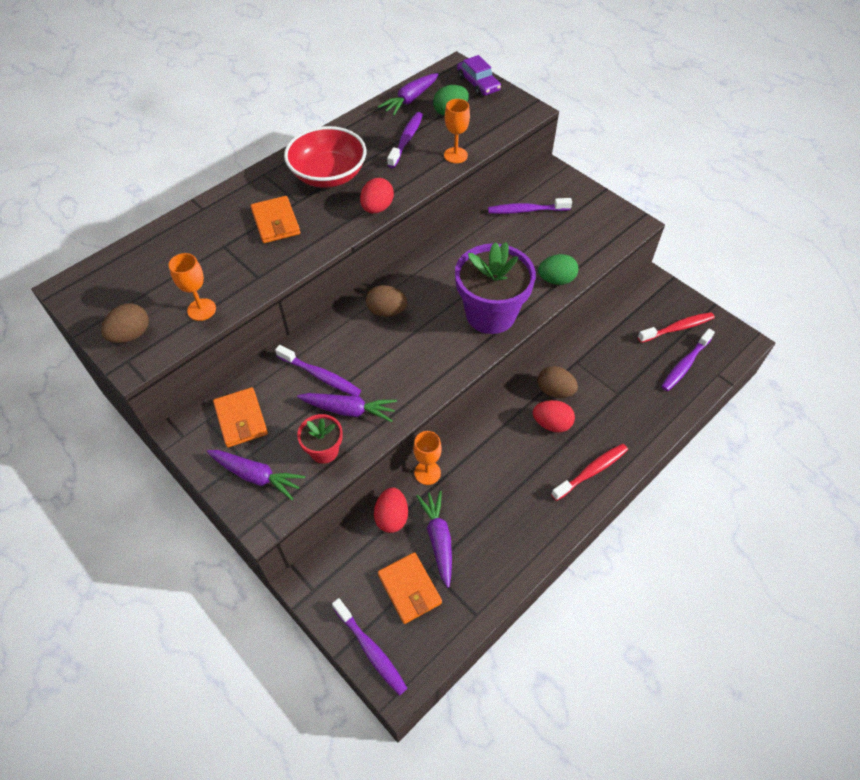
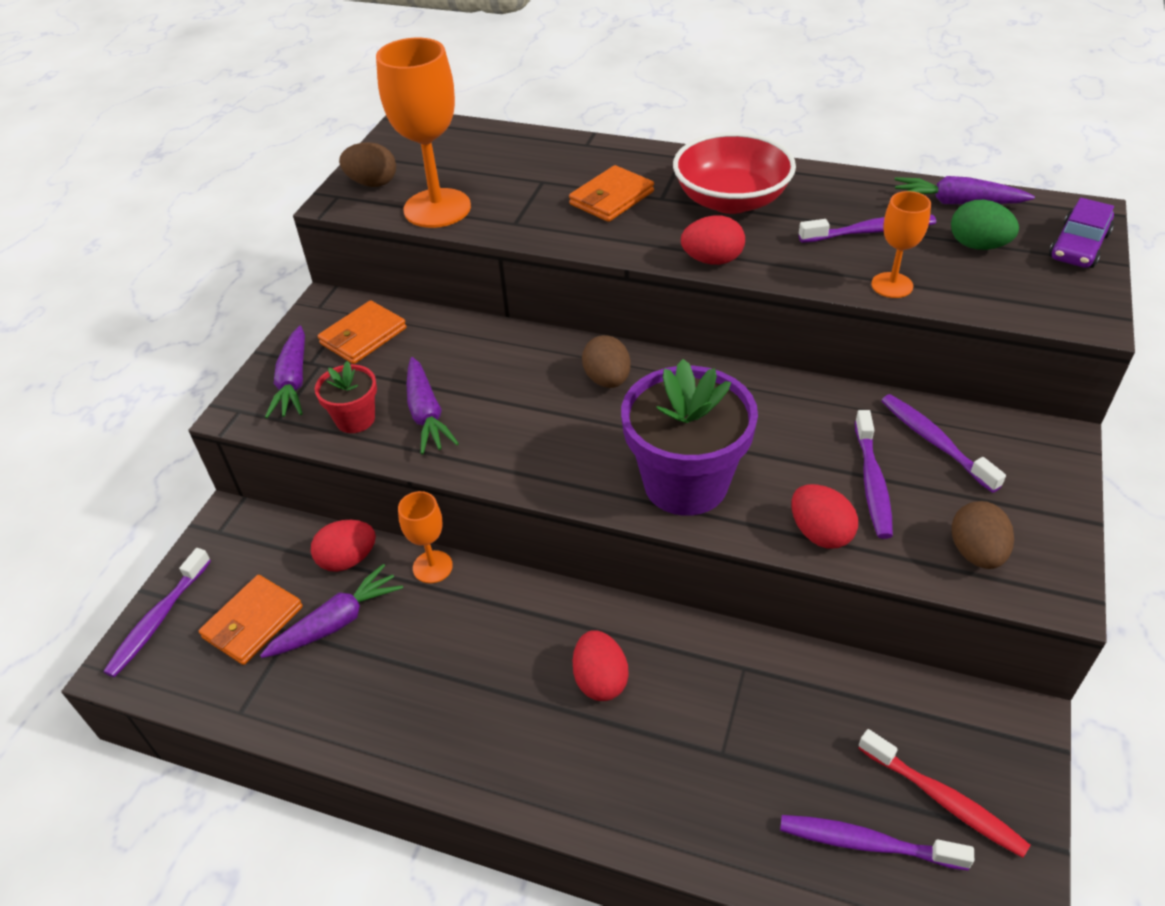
camera: 65 degrees right, 10 degrees down
(201, 309) = (437, 208): orange goblet -> orange goblet, size x1.88
(321, 376) = (463, 369): purple toothbrush -> purple toothbrush (872, 482)
(555, 391) = (666, 660): brown egg -> brown egg (976, 552)
(556, 280) = (820, 533): green egg -> red egg
(591, 471) = (543, 770): red toothbrush -> none

